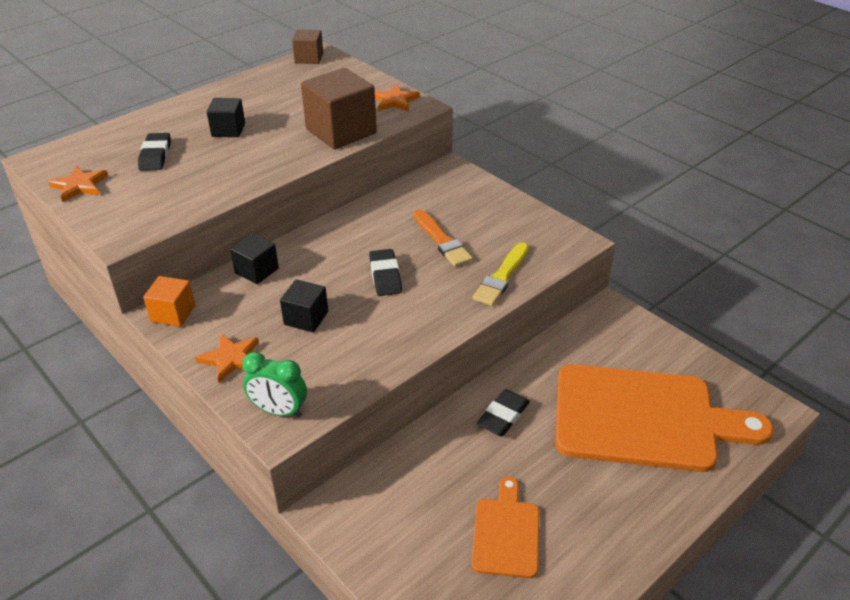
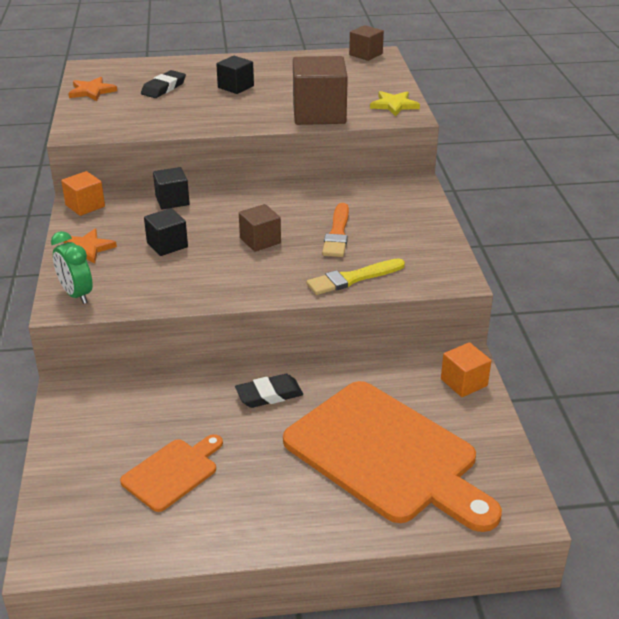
camera: 35 degrees right, 5 degrees down
(385, 276) = (260, 240): black eraser -> brown cube
(394, 100) = (394, 105): orange star -> yellow star
(629, 327) = (464, 382): none -> orange cube

